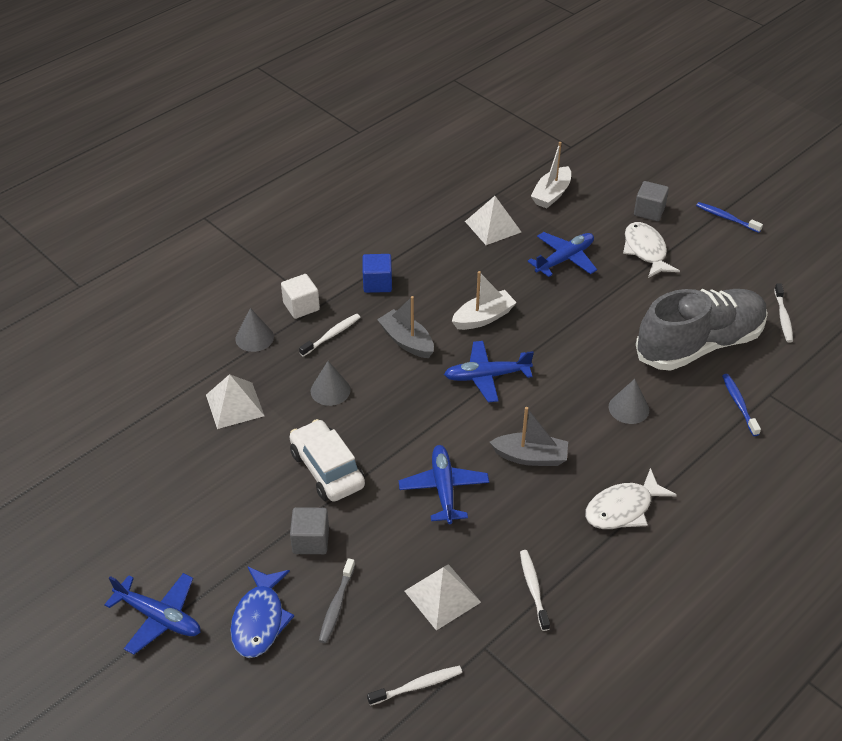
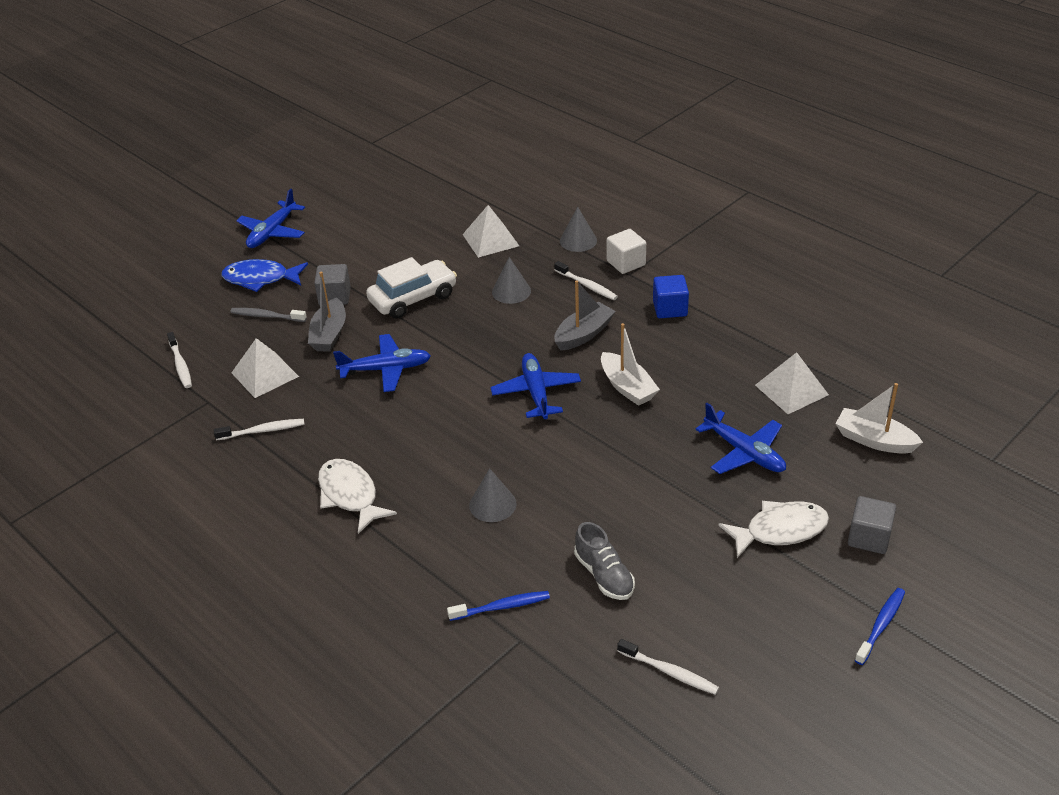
camera: 90 degrees right, 5 degrees down
(530, 457) = (423, 427): grey boat -> grey boat (329, 334)
(699, 345) = (604, 575): grey shoe -> grey shoe, size x0.45
(783, 317) = (669, 672): white toothbrush -> white toothbrush turned 150 degrees counterclockwise

